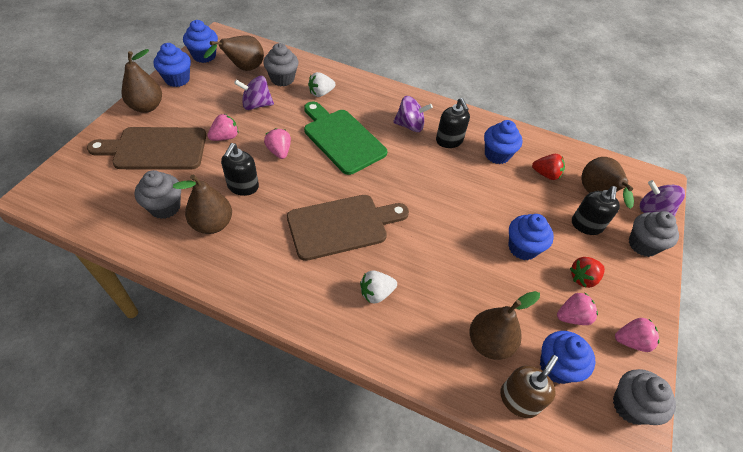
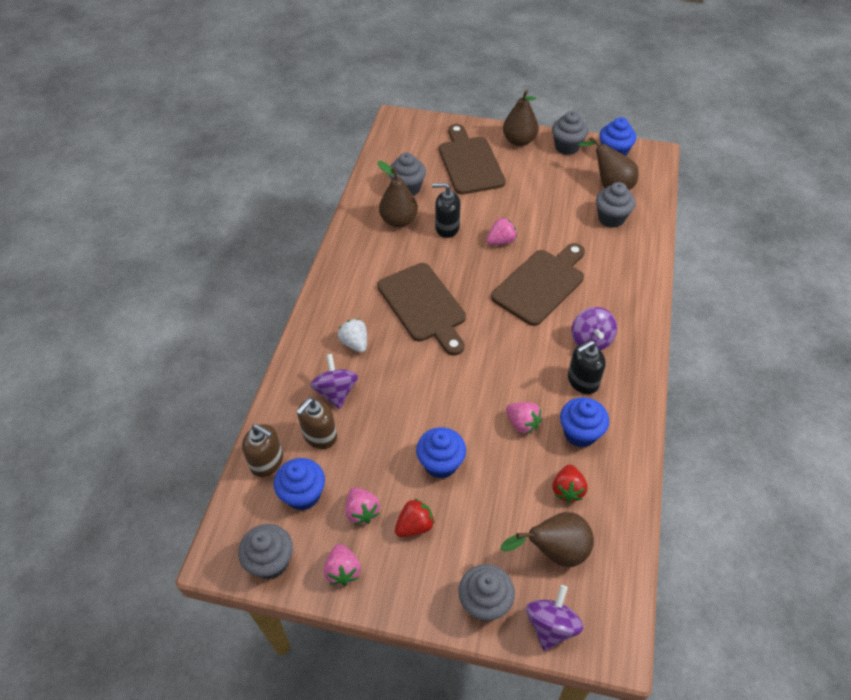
camera: 85 degrees right, 0 degrees up
(177, 79) = (567, 147): blue cupcake -> grey cupcake
(225, 137) = (503, 200): pink strawberry -> pink strawberry (522, 424)
(256, 105) = (559, 209): purple spinning top -> purple spinning top (336, 392)
(321, 93) = (605, 253): white strawberry -> none
(342, 139) = (541, 284): green cutting board -> brown cutting board
(489, 343) = (320, 436): brown pear -> brown soap dispenser
(583, 278) = (414, 526): red strawberry -> red strawberry turned 90 degrees clockwise
(586, 225) = (496, 535): black soap dispenser -> none

